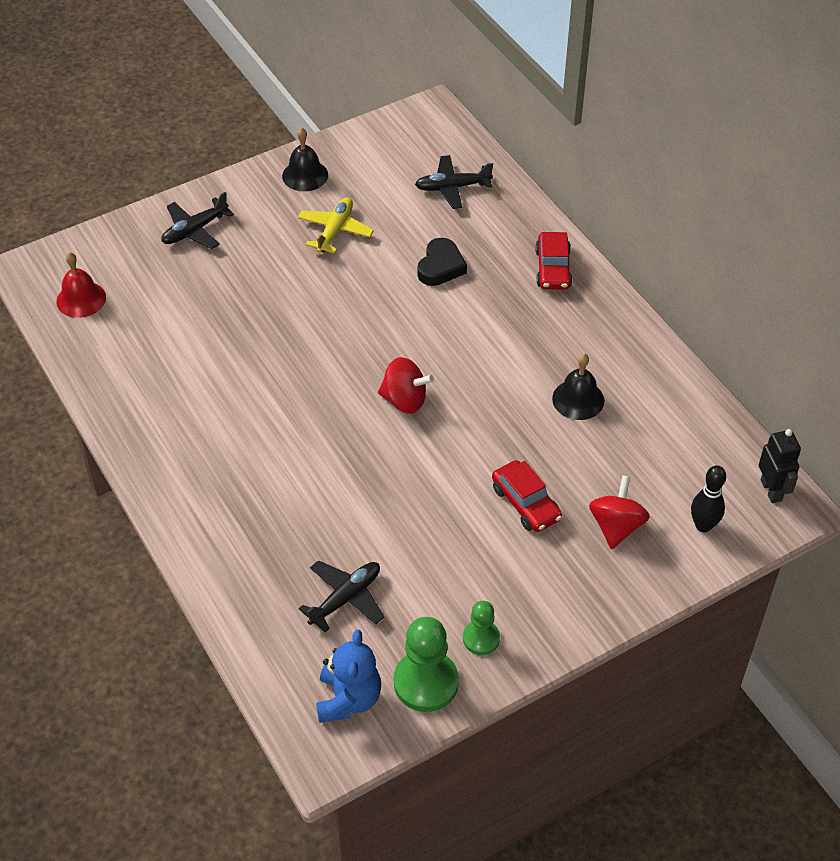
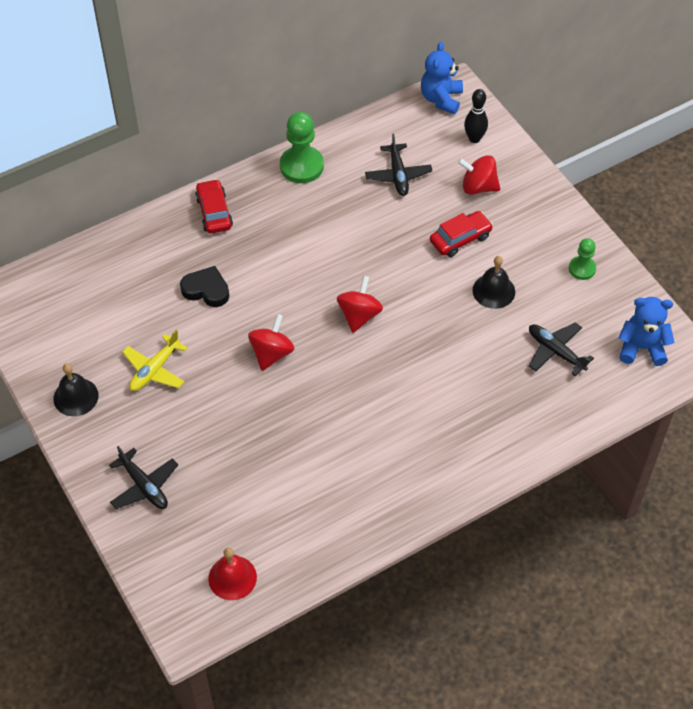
camera: 90 degrees left, 5 degrees up
(335, 231) = (155, 370): yellow plane -> yellow plane turned 75 degrees counterclockwise
(353, 323) = (271, 353): none -> red spinning top
(426, 682) = (622, 301): green pawn -> green pawn (301, 166)
(452, 187) = (106, 280): black plane -> black plane (398, 175)
(553, 269) = (214, 212): red car -> red car turned 105 degrees counterclockwise
(578, 399) = (357, 203): black bell -> black bell (493, 291)
(771, 490) = (441, 99): black robot -> blue teddy bear

